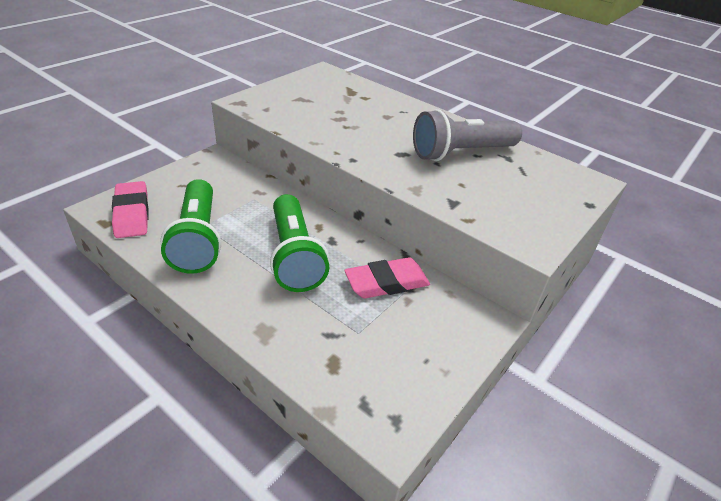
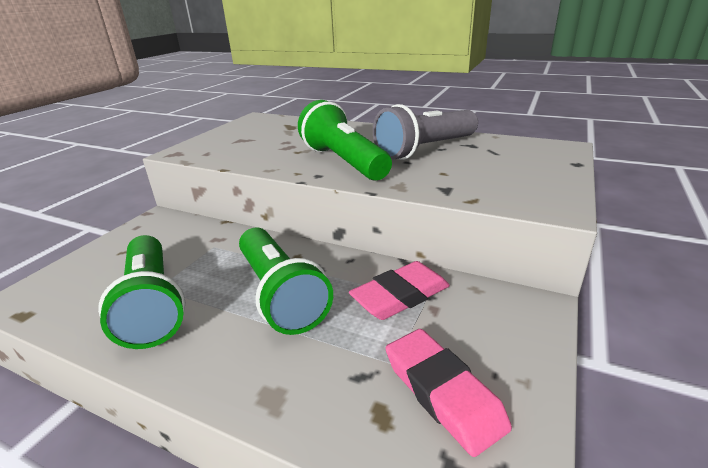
camera: 10 degrees left, 10 degrees down
(132, 213) = (60, 296): pink eraser -> pink eraser (443, 392)
(381, 149) = (344, 162): none -> green flashlight

